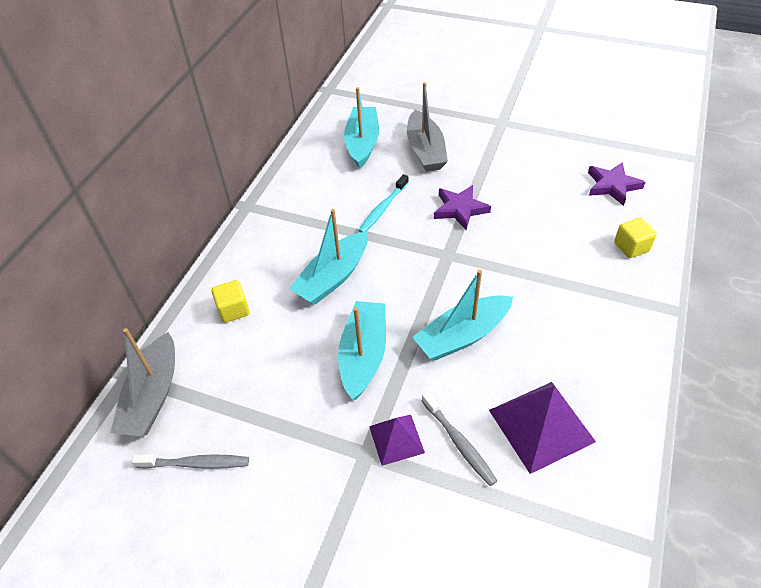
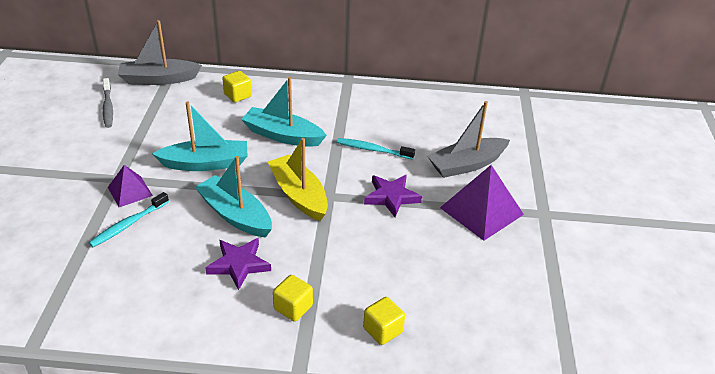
camera: 70 degrees right, 10 degrees down
(362, 143) = (456, 125): turquoise boat -> none
(441, 277) = (299, 195): none -> yellow boat
(459, 442) = (128, 224): grey toothbrush -> turquoise toothbrush
(541, 425) = (146, 271): purple pyramid -> purple pyramid (481, 211)
(602, 304) = (293, 307): none -> yellow cube
(612, 186) = (479, 312): purple star -> purple star (239, 264)

